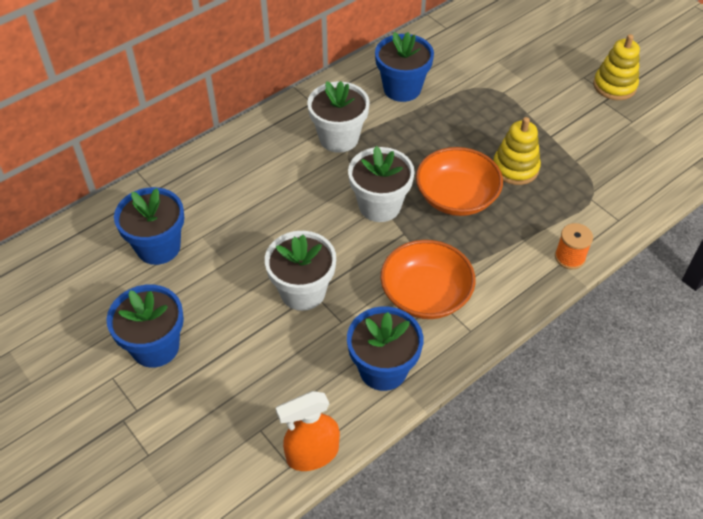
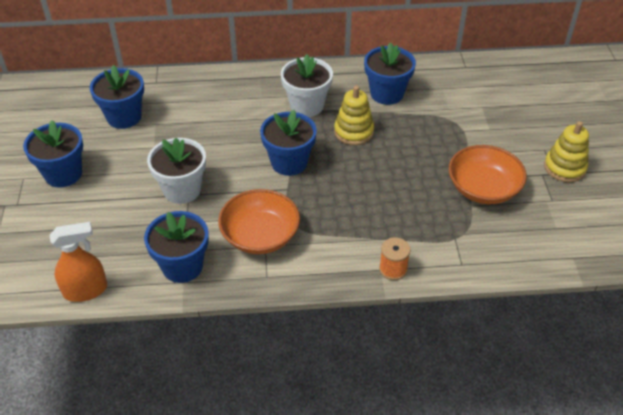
camera: 35 degrees right, 5 degrees down
(312, 454) = (86, 290): orange spray bottle -> orange spray bottle turned 150 degrees clockwise
(379, 206) = (289, 162): white flower pot -> blue flower pot
(456, 197) = (350, 184): orange bowl -> orange bowl (483, 189)
(515, 168) = (416, 187): yellow stacking toy -> yellow stacking toy (354, 132)

